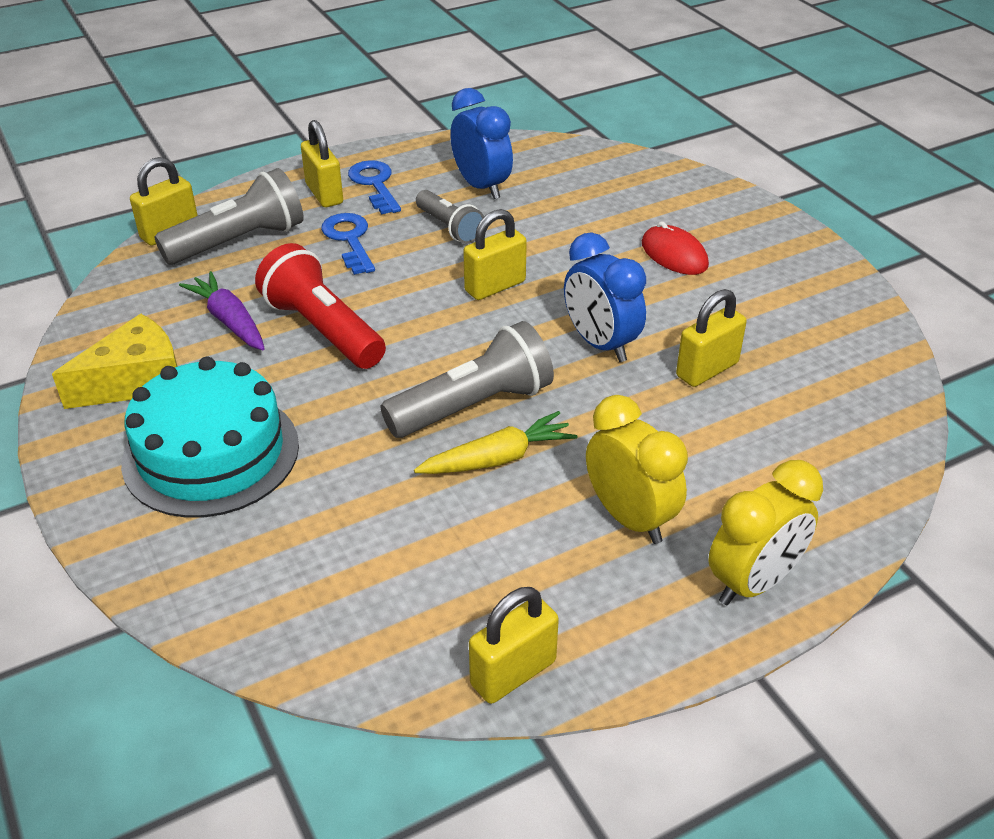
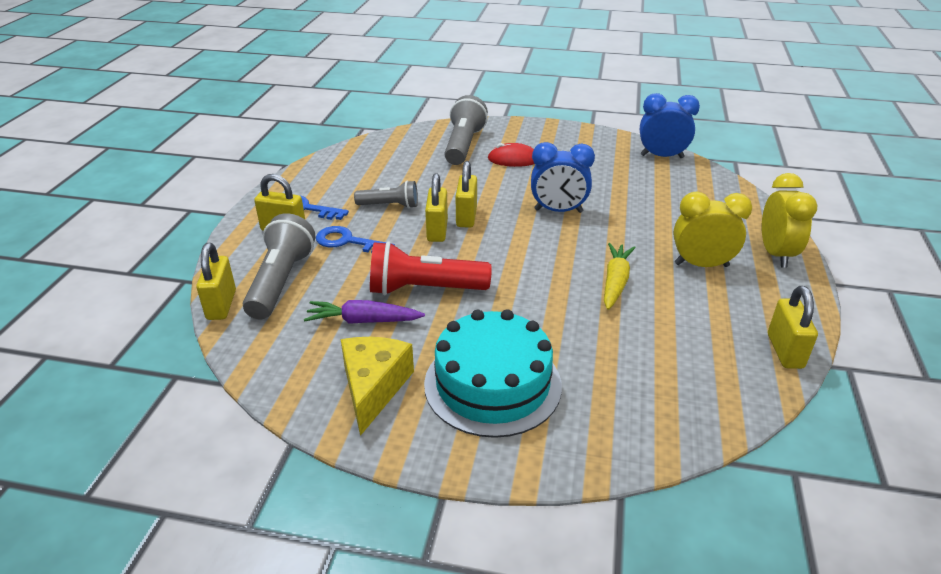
camera: 50 degrees left, 5 degrees down
(473, 406) = (562, 270): grey flashlight -> grey flashlight (464, 145)
(481, 187) = (367, 179): blue clock -> blue clock (662, 156)
(707, 370) = (614, 194): yellow padlock -> yellow padlock (437, 230)

